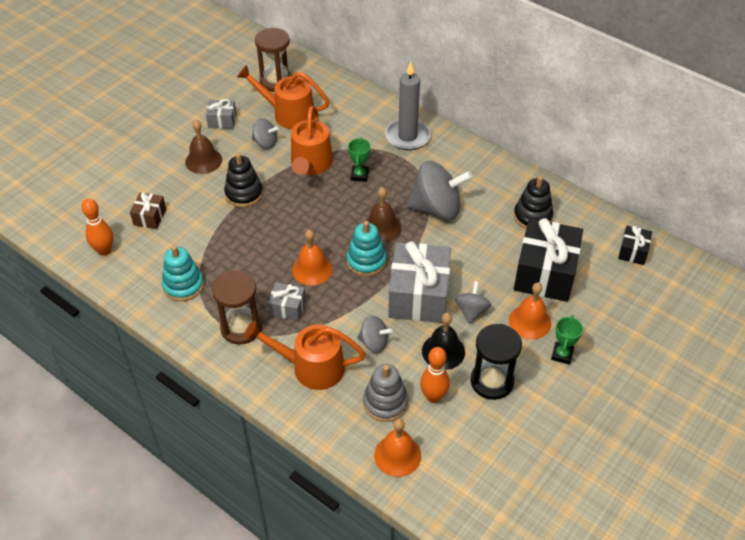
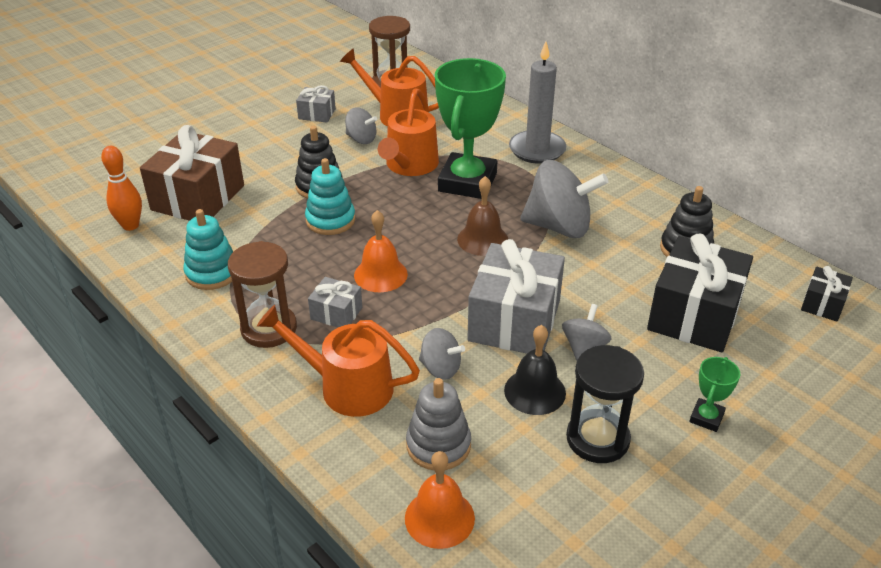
camera: 10 degrees right, 10 degrees down
(150, 217) = (198, 198): brown gift -> brown gift, size x2.08
(203, 160) = (282, 149): brown bell -> none
(359, 175) = (467, 182): green trophy -> green trophy, size x2.34
(366, 261) = (453, 273): turquoise stacking toy -> turquoise stacking toy (330, 220)
(433, 396) = (509, 447): orange bowling pin -> none
(529, 321) = (664, 370): orange bell -> none

